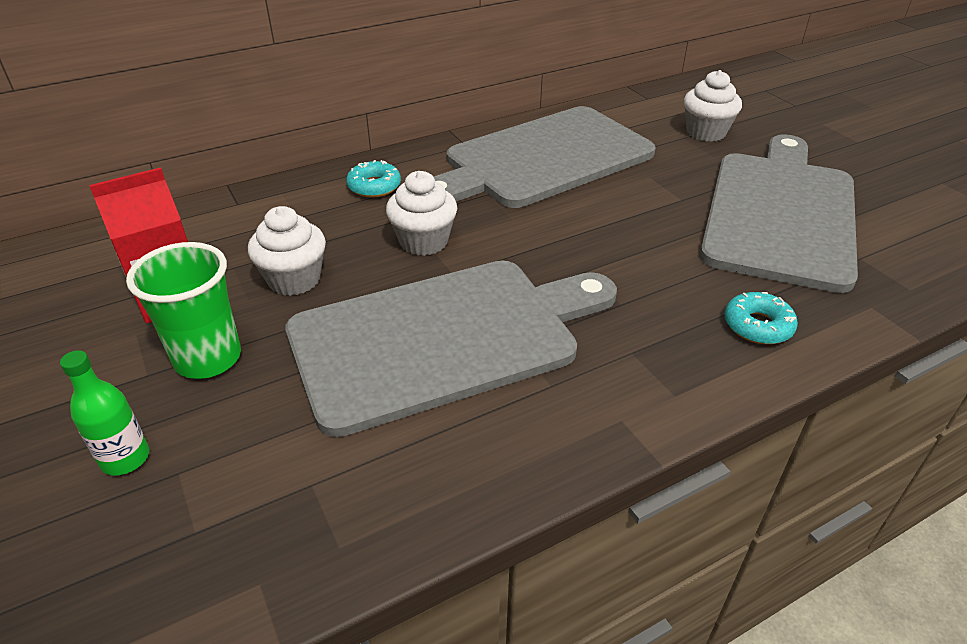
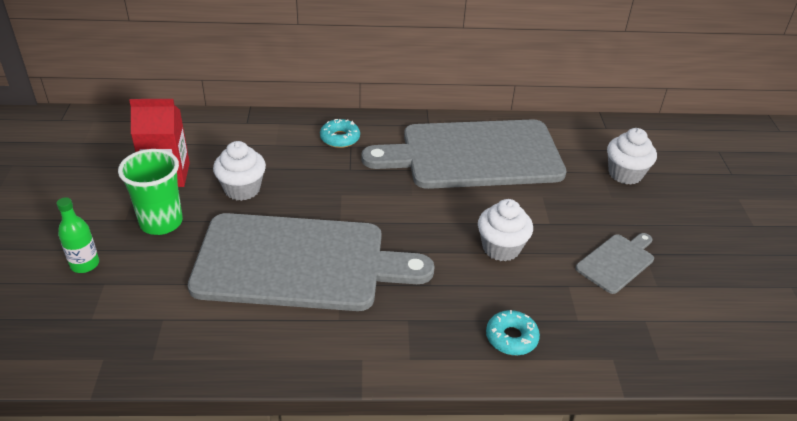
camera: 25 degrees right, 0 degrees up
(423, 241) = (339, 191): white cupcake -> white cupcake (501, 248)
(780, 213) = (616, 262): grey cutting board -> grey cutting board, size x0.43

